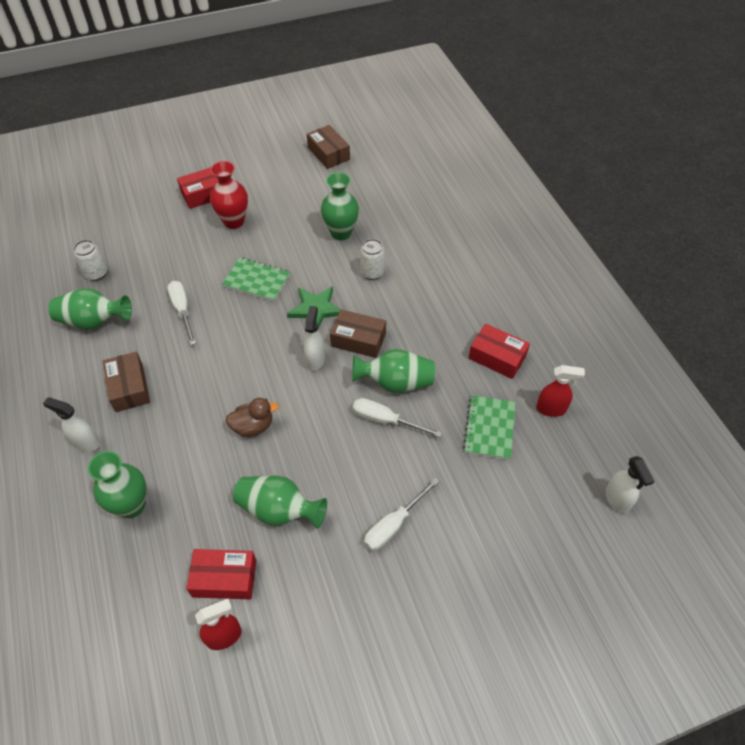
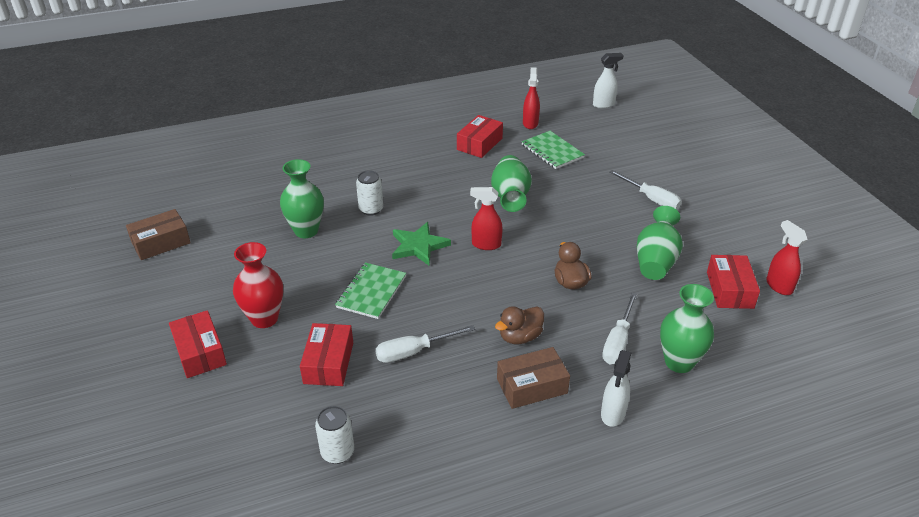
camera: 90 degrees left, 15 degrees down
(94, 321) = (427, 439): green vase -> none
(180, 261) = (328, 363): none -> red box
(186, 382) = (520, 337): none -> brown duck
(315, 360) = (486, 244): white spray bottle -> red spray bottle
(358, 340) = (460, 218): brown box -> none
(385, 420) = (552, 202): white screwdriver -> white screwdriver (618, 341)
(489, 428) = (552, 151): green notebook -> green notebook turned 45 degrees clockwise

